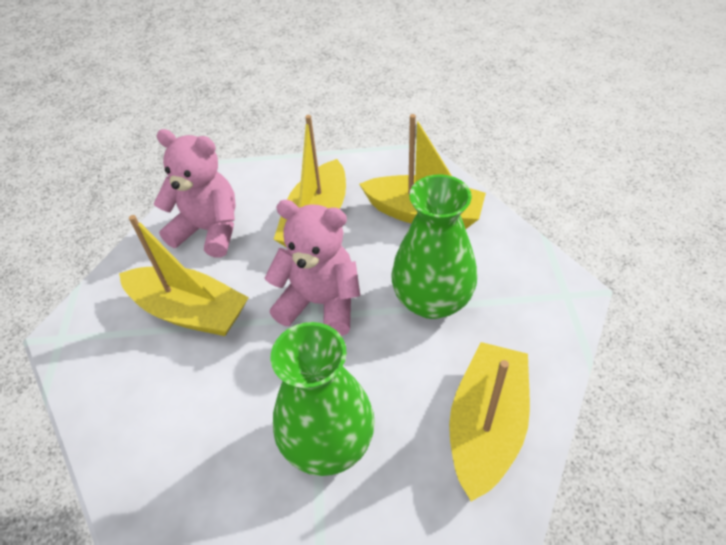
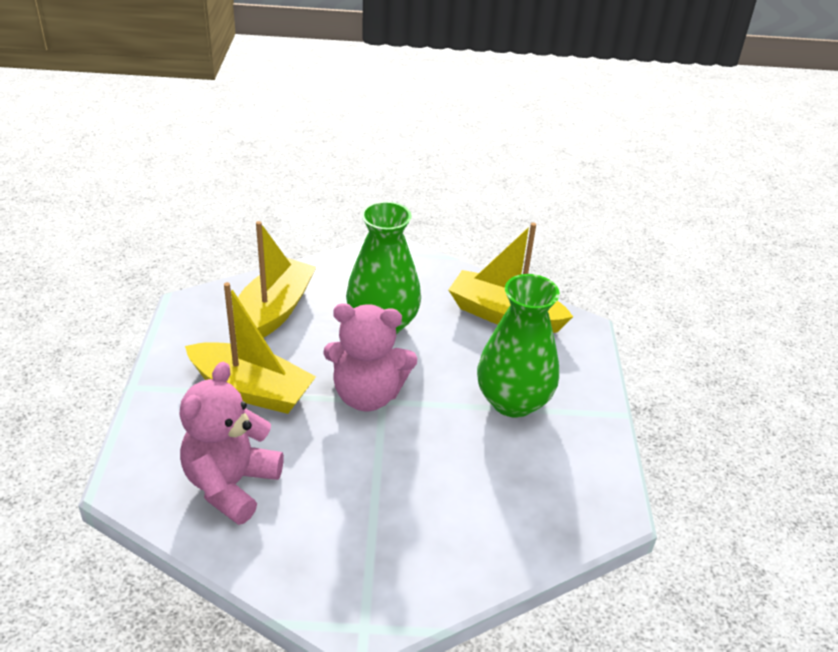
camera: 90 degrees left, 10 degrees down
(189, 311) = (353, 499): yellow boat -> none
(320, 303) = (367, 395): pink teddy bear -> pink teddy bear turned 105 degrees counterclockwise

